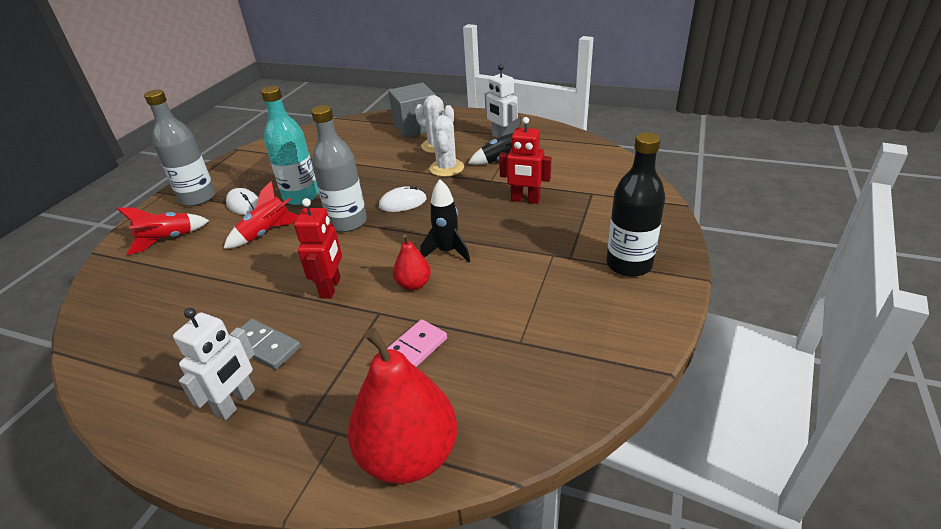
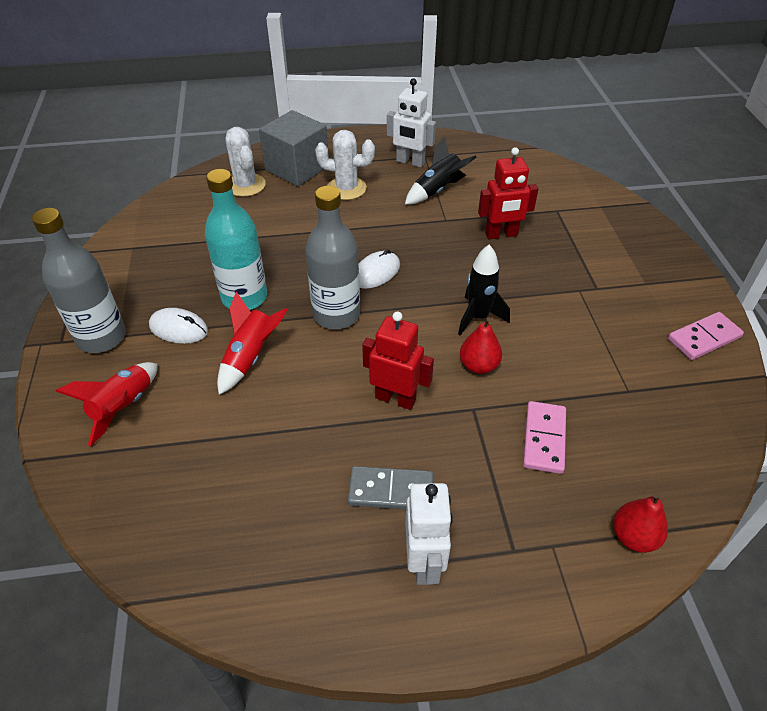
camera: 30 degrees left, 10 degrees up
(331, 287) = (395, 399): red robot -> red robot turned 45 degrees counterclockwise
(409, 455) = (633, 536): red pear -> red pear, size x0.49
(446, 168) = (384, 216): white cactus -> white cactus (245, 185)
(629, 264) = (652, 280): black bottle -> none
(635, 323) = (704, 338): none -> pink domino

